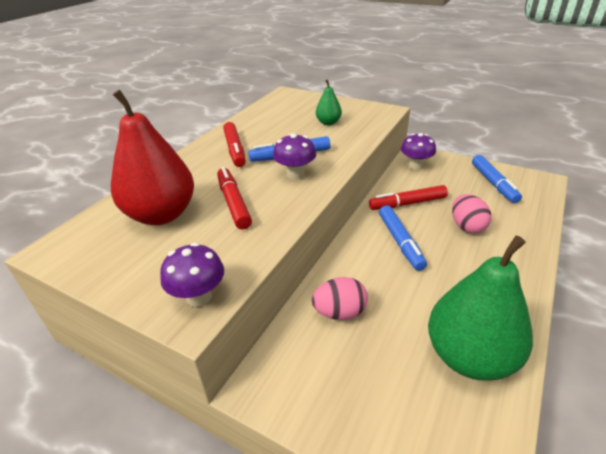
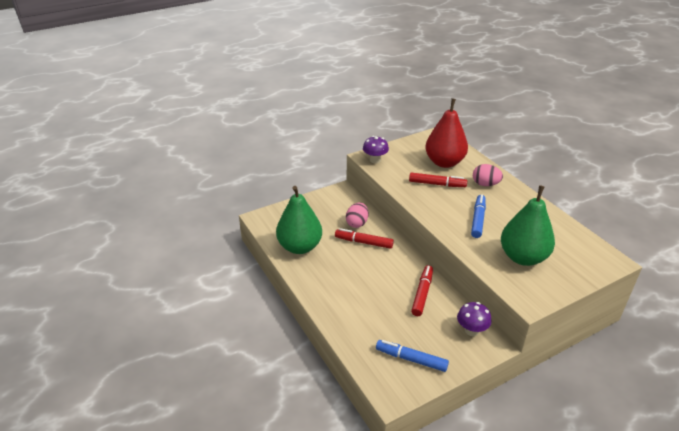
camera: 120 degrees right, 0 degrees up
(235, 149) = (504, 201): red marker -> red marker (364, 242)
(295, 174) = (451, 213): purple mushroom -> none
(328, 123) = (523, 257): green pear -> green pear, size x2.13
(400, 242) = (387, 268): blue marker -> none
(467, 226) = (376, 305): pink egg -> pink egg (485, 184)

